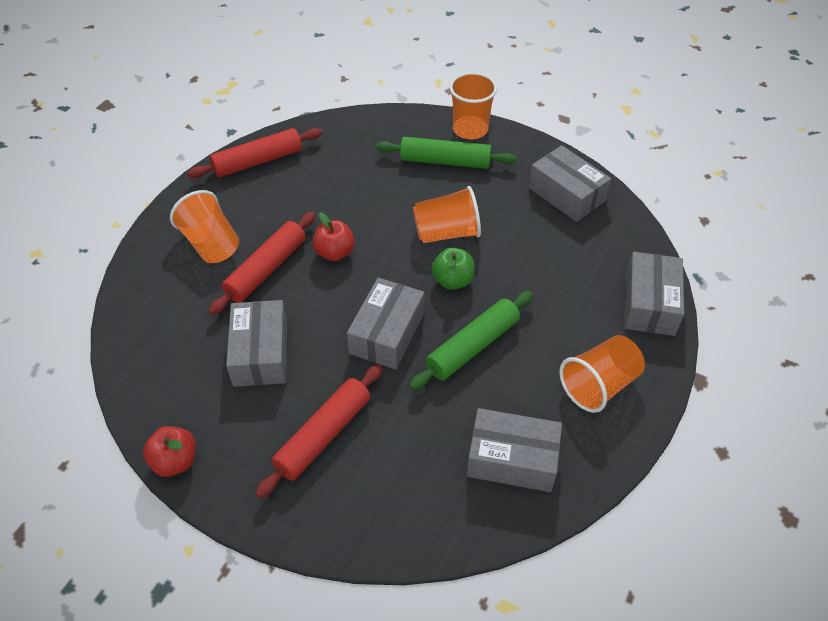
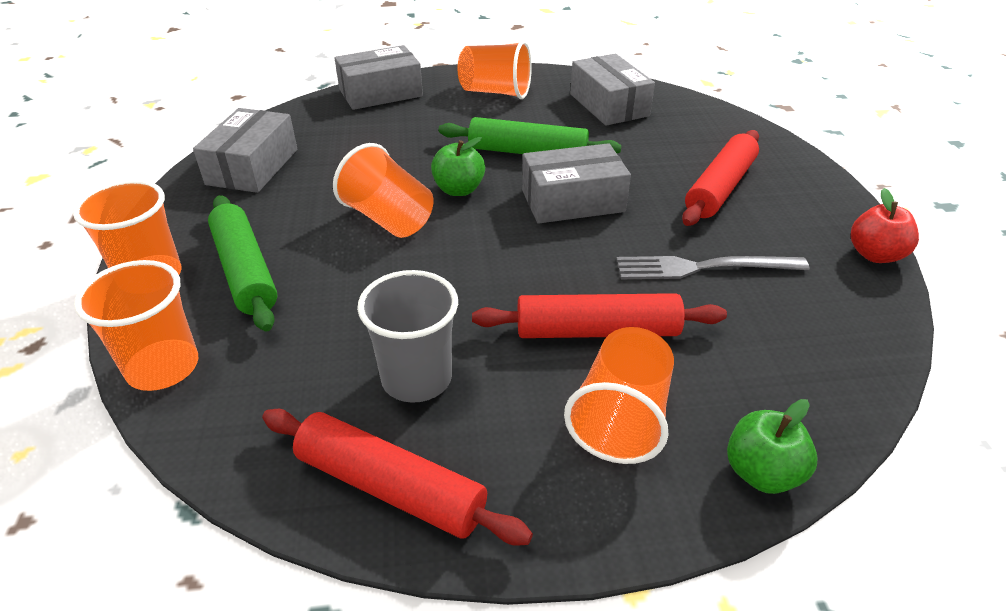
camera: 125 degrees left, 10 degrees down
(137, 270) = (762, 472): none -> green apple
(260, 353) = (704, 267): grey box -> grey fork
(305, 191) = (416, 378): none -> grey cup
(323, 435) = (720, 188): red rolling pin -> red rolling pin turned 60 degrees counterclockwise
(334, 253) = (506, 287): red apple -> none
(392, 120) = (163, 367): none -> orange cup

